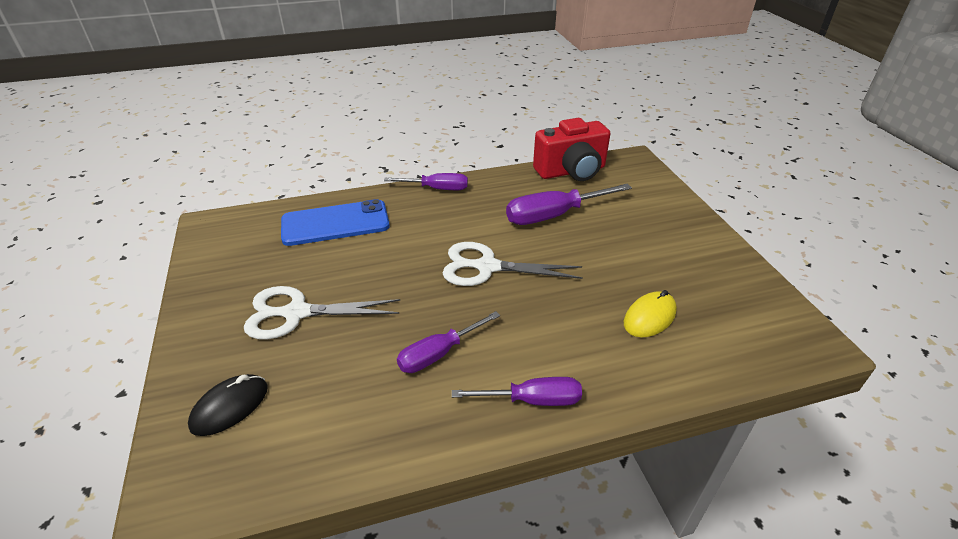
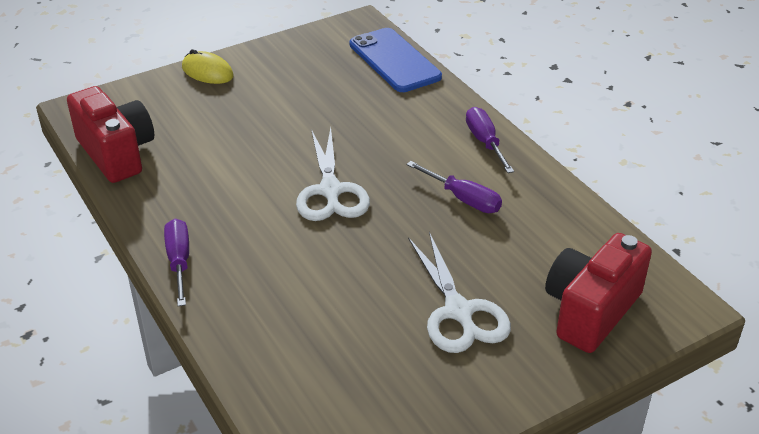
camera: 105 degrees left, 0 degrees up
(230, 407) = (590, 311): black mouse -> red camera
(335, 223) = (286, 337): blue phone -> blue phone (394, 61)
(554, 215) = (220, 157): purple screwdriver -> none
(649, 317) = (365, 92): yellow mouse -> yellow mouse (207, 72)

